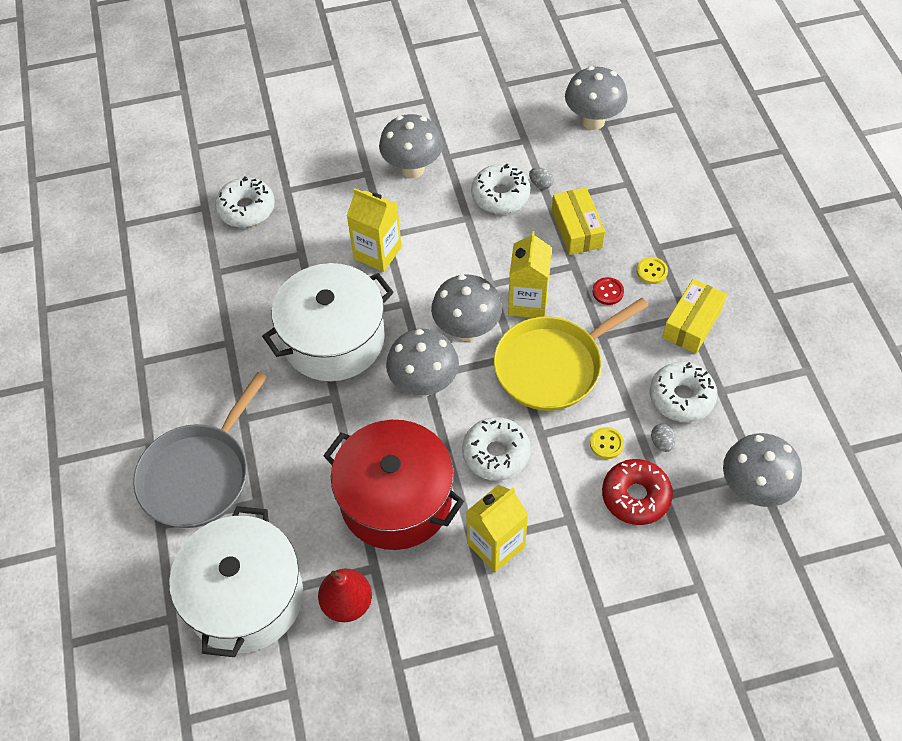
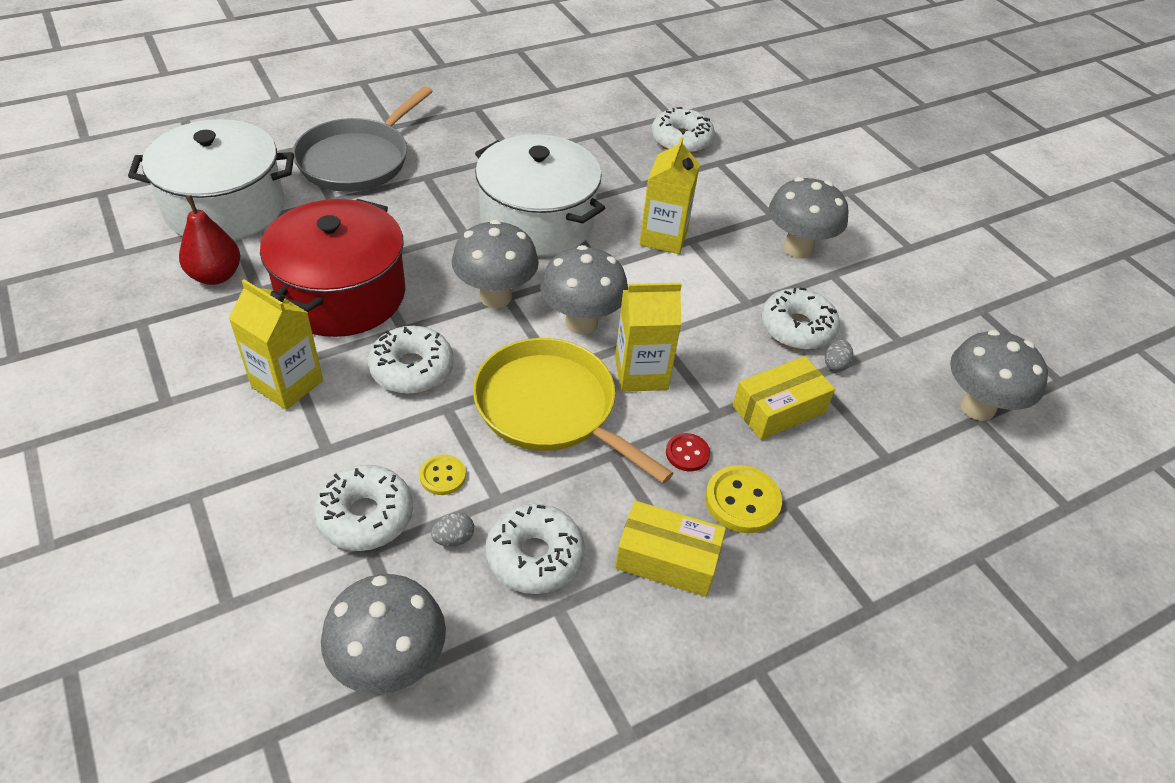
camera: 70 degrees right, 10 degrees down
(198, 475) = (357, 160): grey pan -> grey pan turned 75 degrees counterclockwise
(635, 496) = (365, 516): red donut -> white donut
(651, 271) = (742, 501): yellow button -> yellow button, size x1.65

